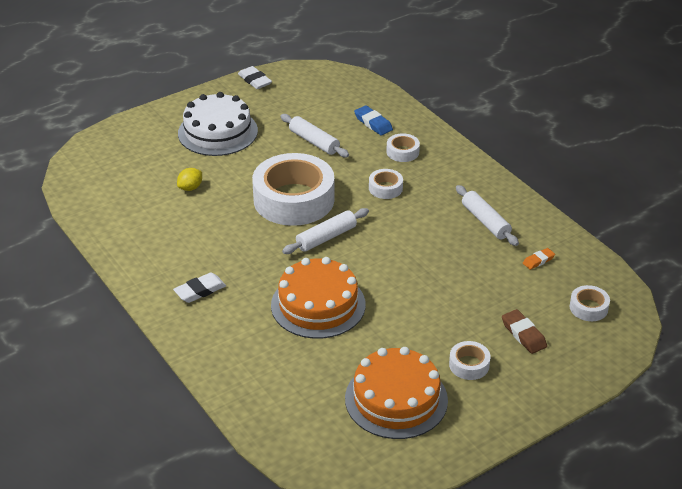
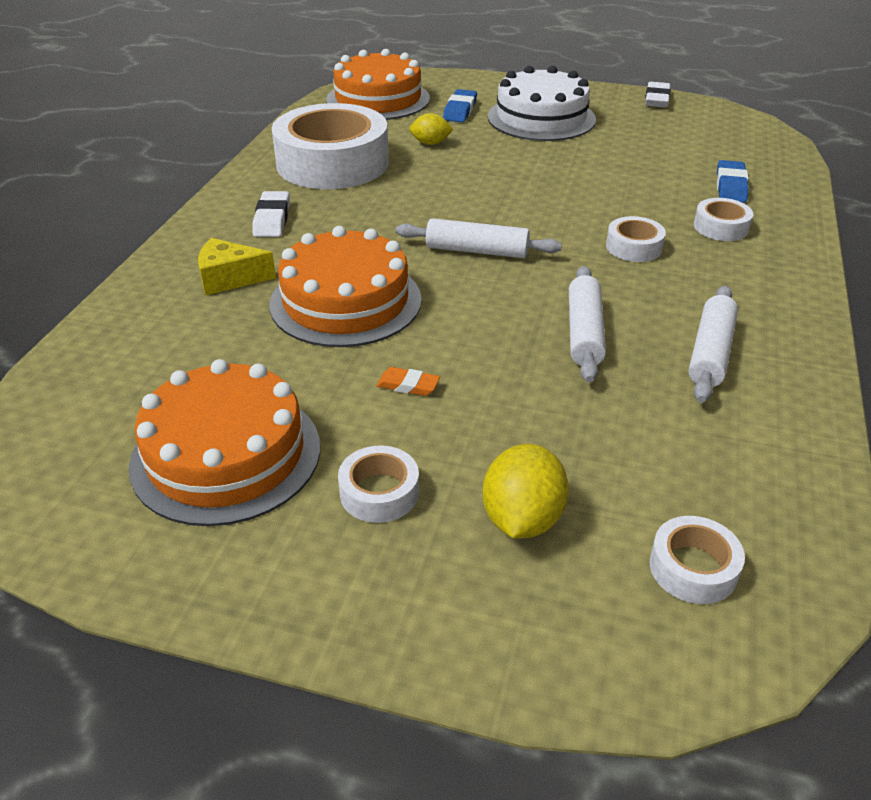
camera: 50 degrees right, 0 degrees up
(100, 175) = (378, 99): none -> orange cake
(164, 154) = (460, 110): none -> blue eraser
(200, 291) = (272, 219): white eraser -> white eraser turned 75 degrees clockwise
(245, 335) = (230, 278): none -> yellow cheese
(294, 199) = (509, 202): white tape -> white tape (332, 163)
(314, 142) = (627, 169): white rolling pin -> white rolling pin (584, 333)
(523, 334) = (522, 519): brown eraser -> yellow lemon
(538, 260) = (713, 447): orange eraser -> orange eraser (408, 385)

